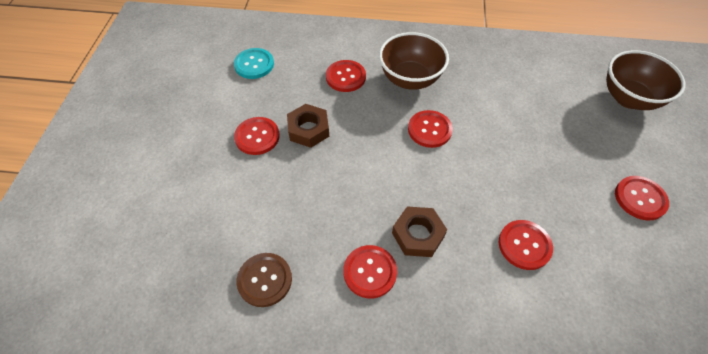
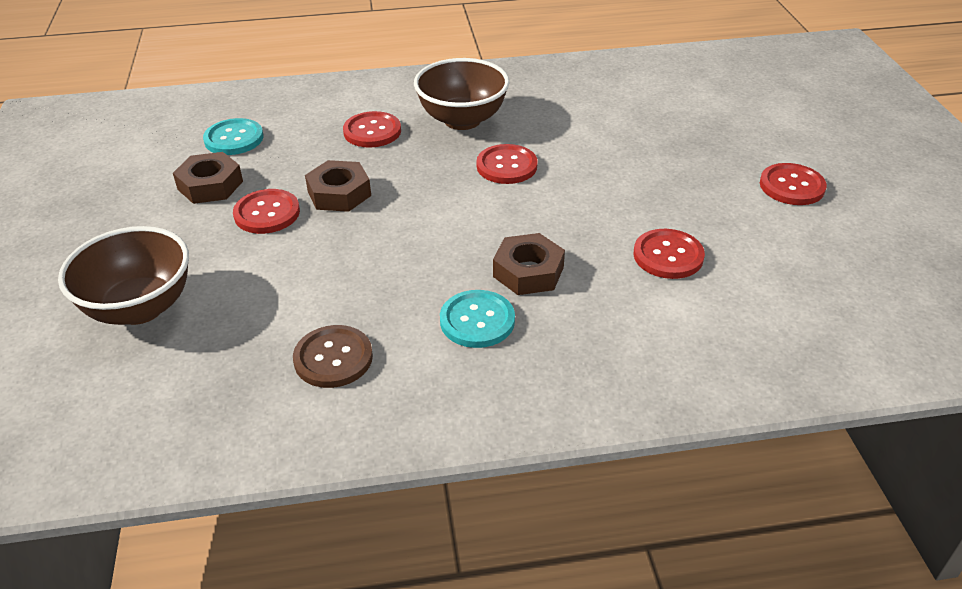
camera: 15 degrees left, 15 degrees down
(228, 103) = (210, 185): none -> brown nut
(370, 272) = (477, 321): red button -> turquoise button
(628, 98) = (746, 95): brown bowl -> brown bowl (140, 308)

